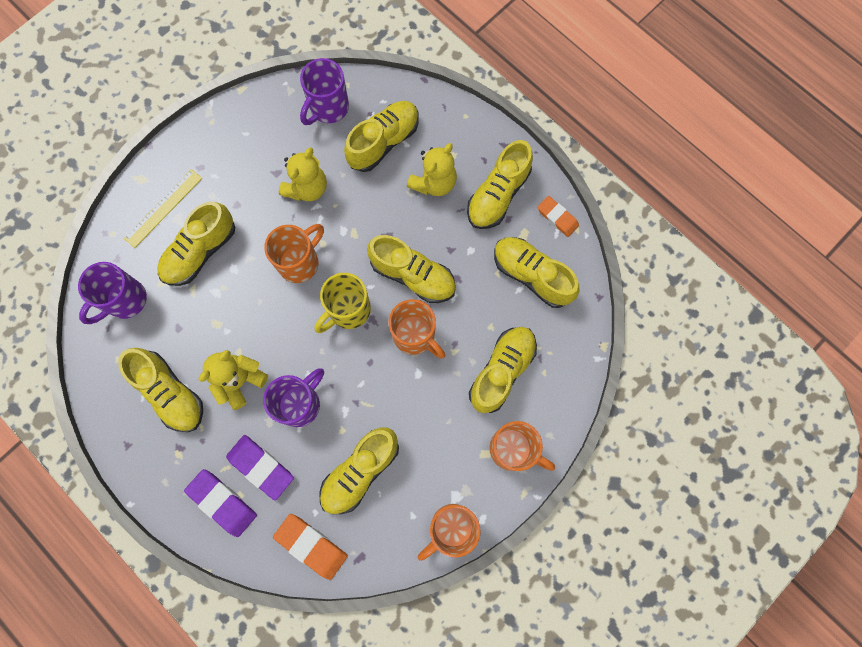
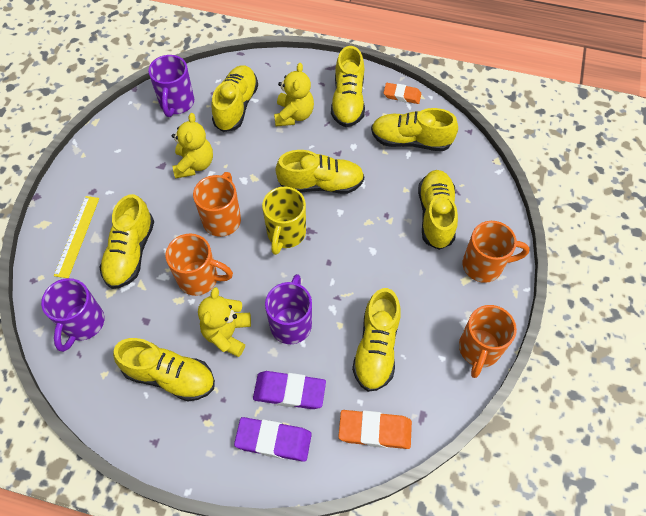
camera: 30 degrees left, 15 degrees down
(415, 336) = (352, 225): orange mug -> orange mug (200, 278)

